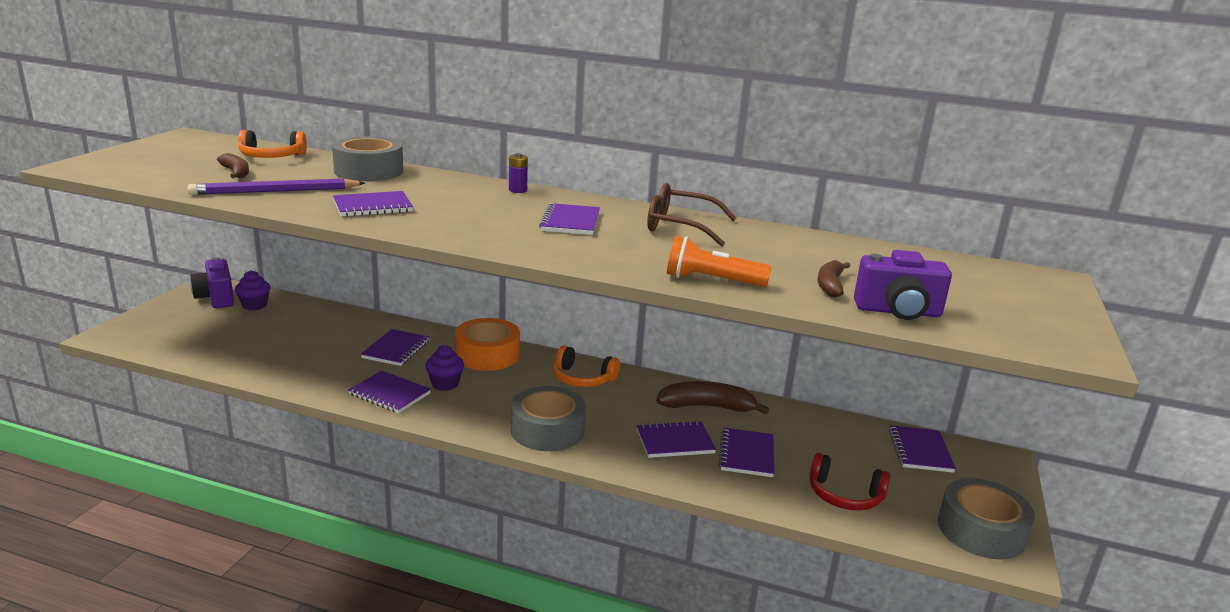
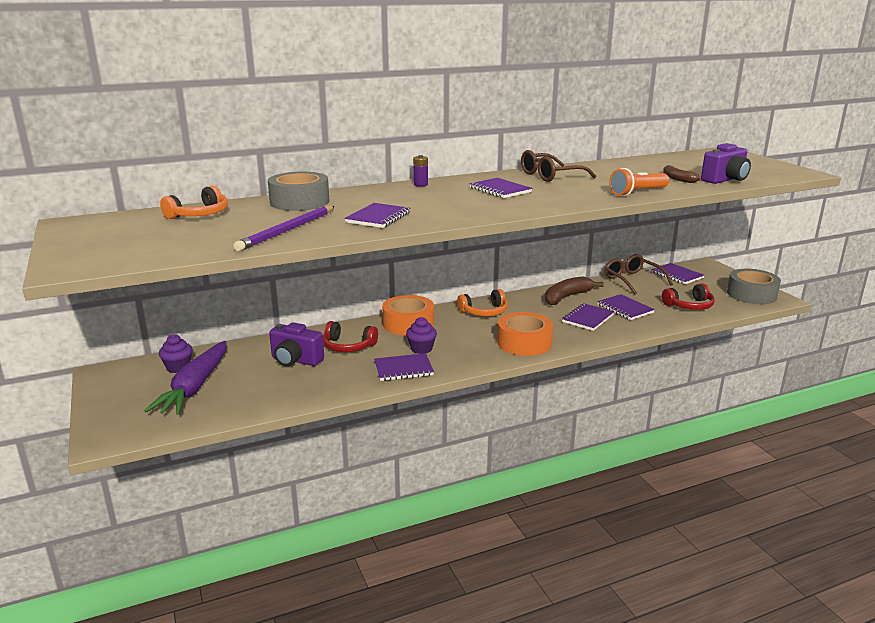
camera: 40 degrees left, 0 degrees up
(216, 298) = (132, 377): purple camera -> purple camera (295, 360)
(230, 326) = (195, 387): none -> purple carrot
(236, 172) = (214, 230): brown banana -> none
(396, 349) = (348, 346): purple notebook -> red headphones
(547, 430) = (524, 343): grey tape -> orange tape
(838, 427) = (632, 280): none -> brown glasses

